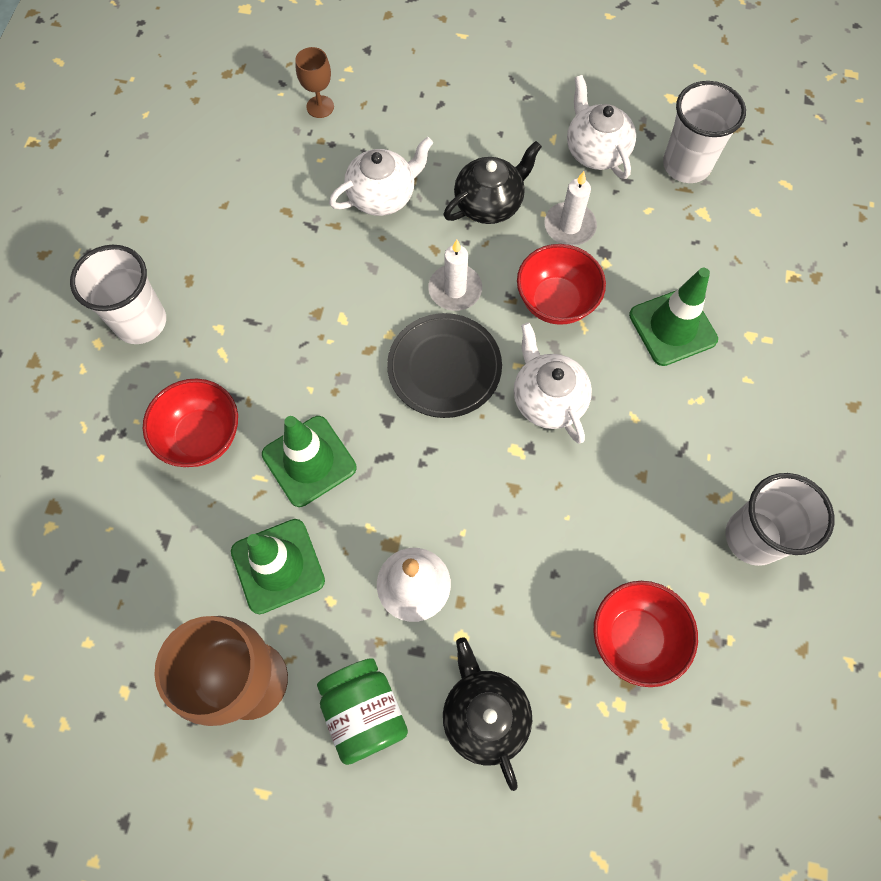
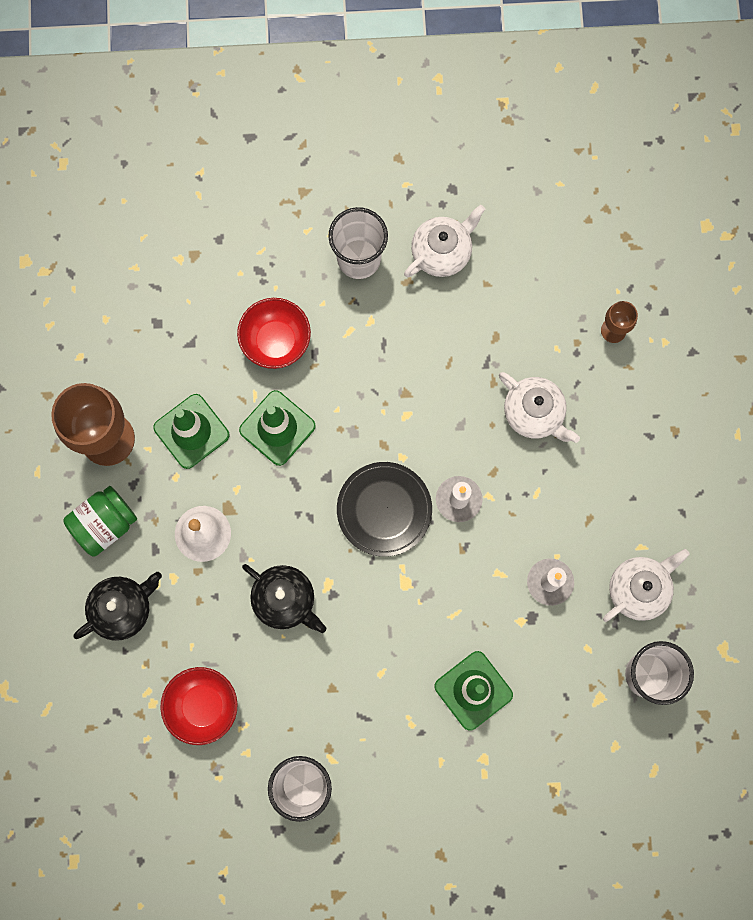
camera: 75 degrees right, 10 degrees up
(489, 203) = (553, 507): black teapot -> black teapot (285, 600)
(547, 399) = (378, 599): white teapot -> white teapot (442, 252)
(556, 301) = (470, 586): red bowl -> none

